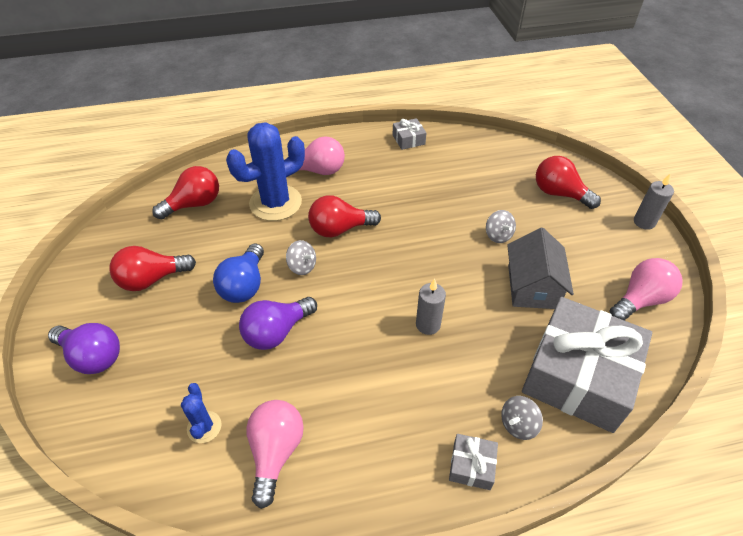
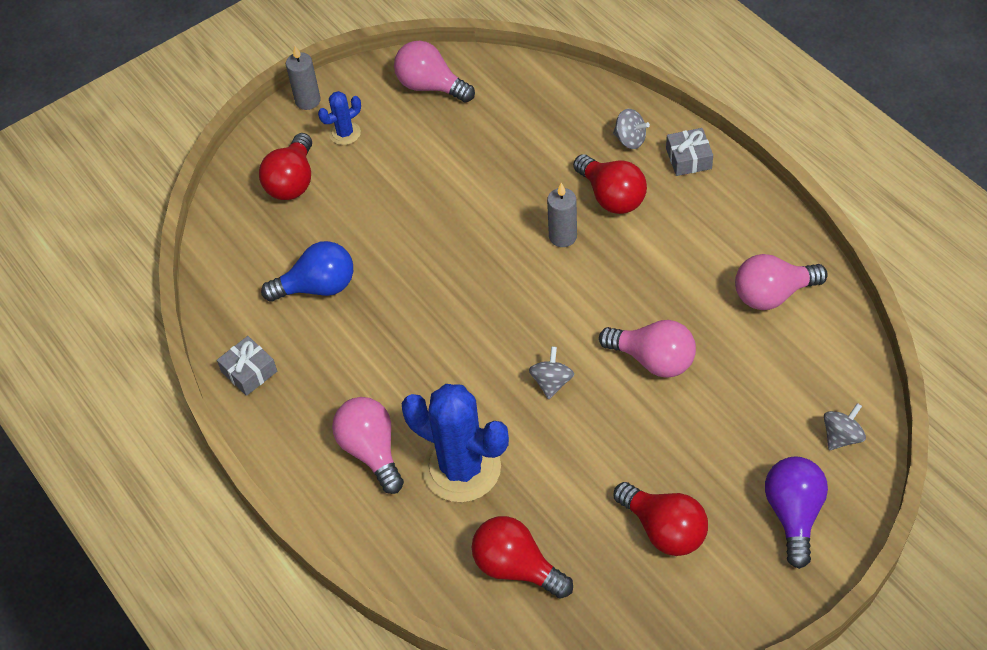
camera: 110 degrees left, 5 degrees up
(204, 427) = (790, 362): blue cactus -> blue cactus (345, 133)
(244, 285) = (613, 425): blue light bulb -> blue light bulb (318, 287)
(276, 332) = (653, 360): purple light bulb -> pink light bulb
(339, 229) = (470, 373): red light bulb -> red light bulb (611, 197)
(498, 235) = (397, 218): grey spinning top -> grey spinning top (841, 436)
(532, 286) = (460, 169): grey house -> none
(578, 375) = (551, 112): grey gift -> none

